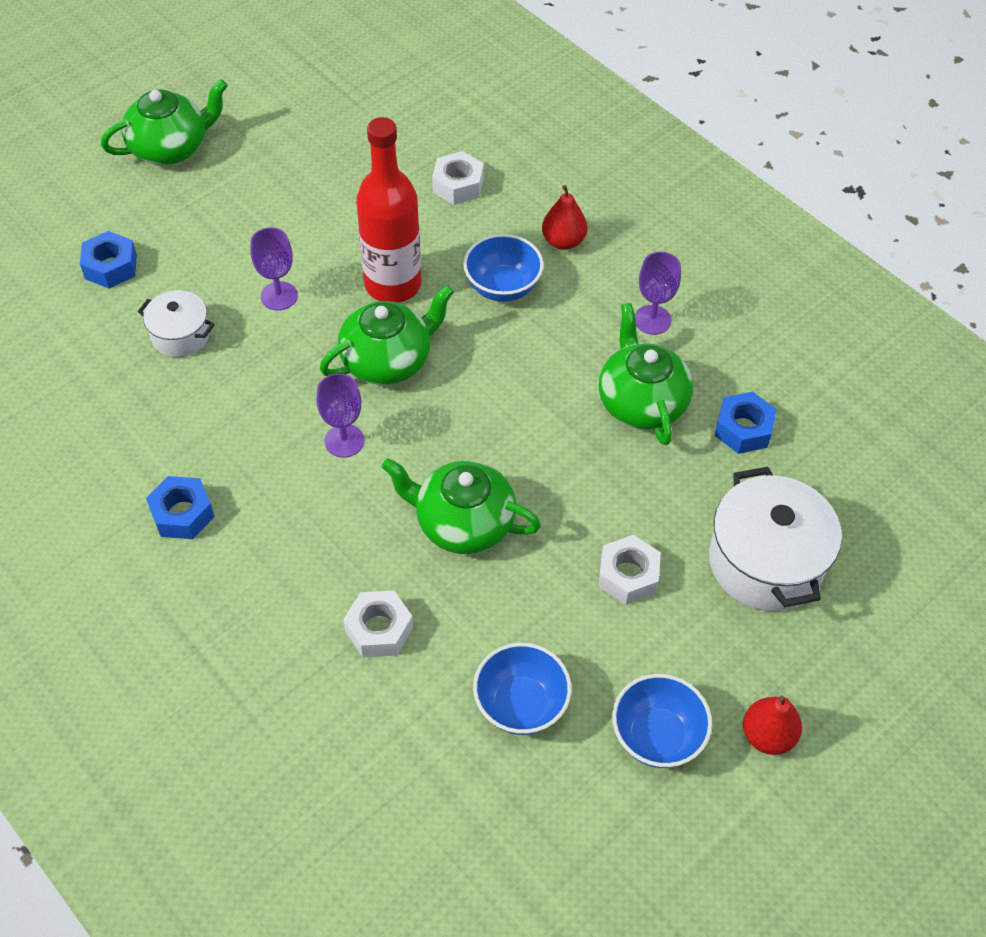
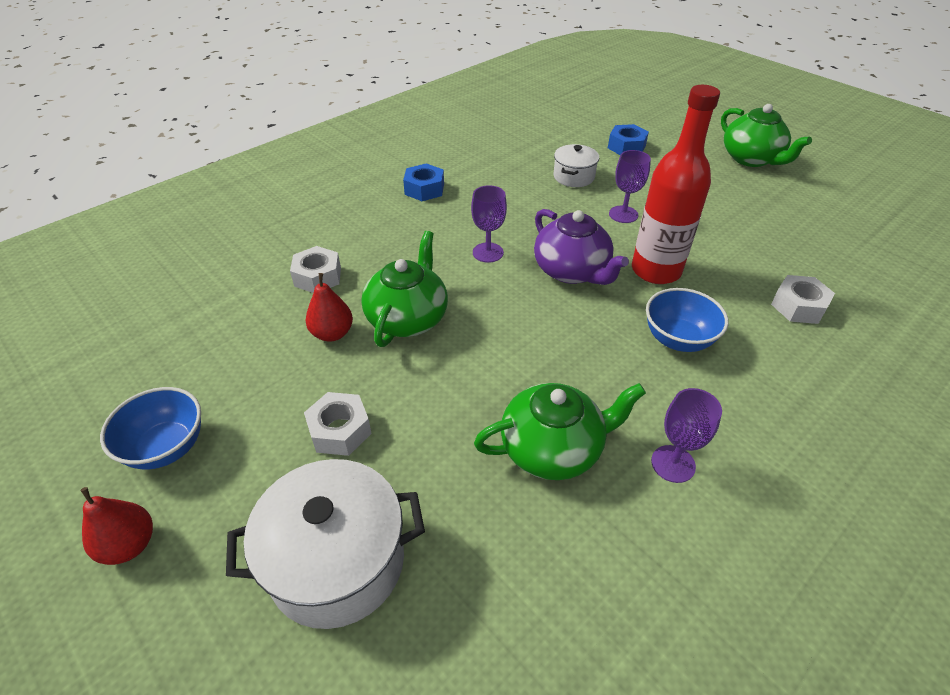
camera: 90 degrees right, 10 degrees down
(388, 360) = (572, 271): green teapot -> purple teapot
(521, 705) = (230, 354): blue bowl -> none
(563, 241) = (760, 385): red pear -> red pear (332, 333)
(743, 429) = (525, 552): blue nut -> none

